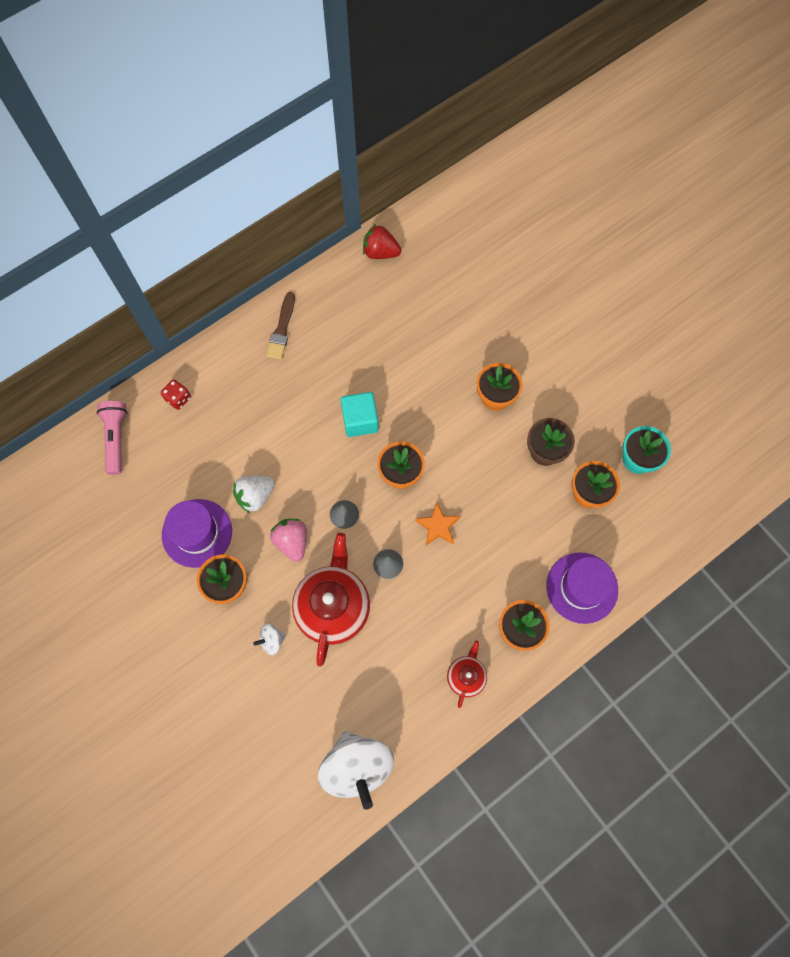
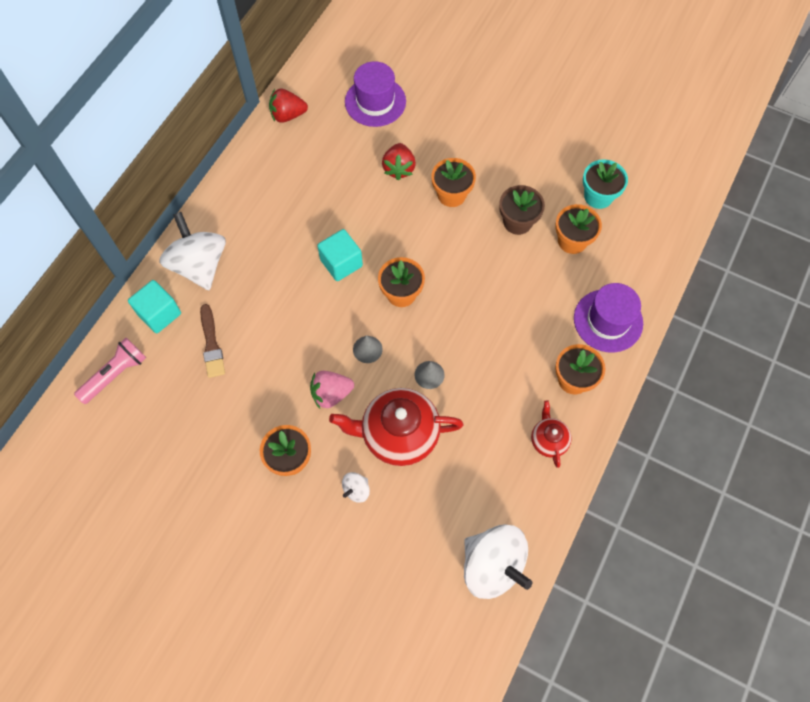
camera: 25 degrees left, 5 degrees down
(116, 439) = (115, 374): pink flashlight -> pink flashlight turned 75 degrees clockwise
(178, 399) = (159, 314): red dice -> turquoise cube
(197, 533) = (236, 425): purple hat -> purple hat (375, 102)
(233, 367) = (199, 265): none -> white spinning top
(255, 496) = (276, 369): white strawberry -> none
(282, 329) = (229, 214): brown brush -> brown brush (211, 344)
(292, 541) = (331, 394): pink strawberry -> pink strawberry turned 60 degrees counterclockwise
(333, 606) = (398, 434): red teapot -> red teapot turned 75 degrees counterclockwise
(438, 526) = (457, 323): orange star -> none
(458, 349) = (399, 168): none -> red strawberry

